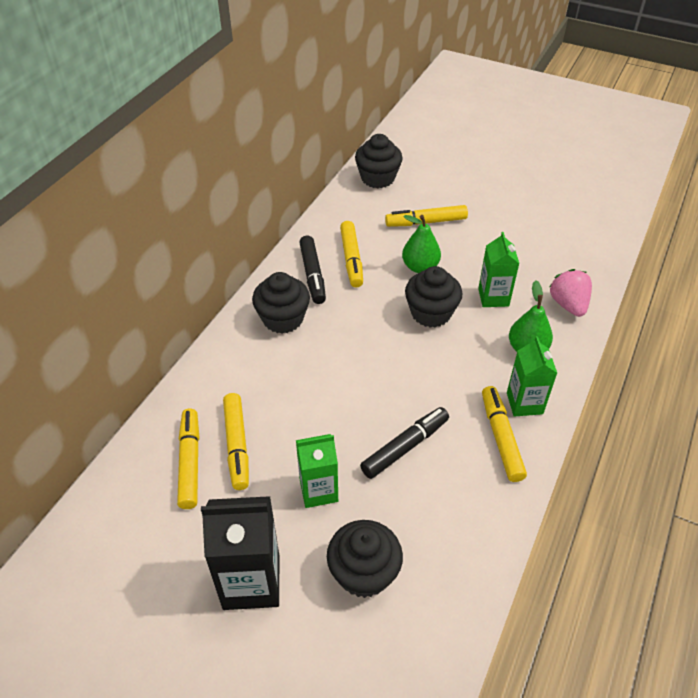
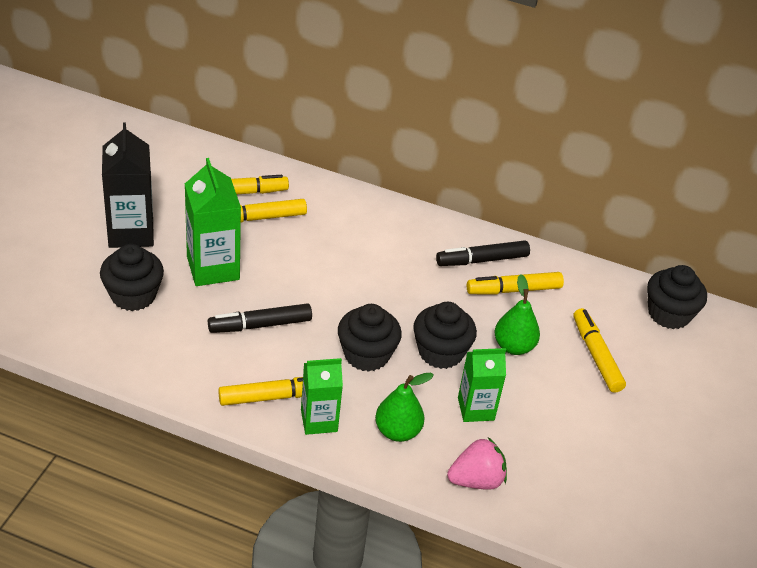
camera: 80 degrees right, 5 degrees down
(283, 319) = (414, 240): black cupcake -> black cupcake (366, 355)
(318, 490) = (213, 268): green carton -> green carton, size x1.52
(405, 447) = (260, 325): black marker -> black marker turned 120 degrees clockwise

